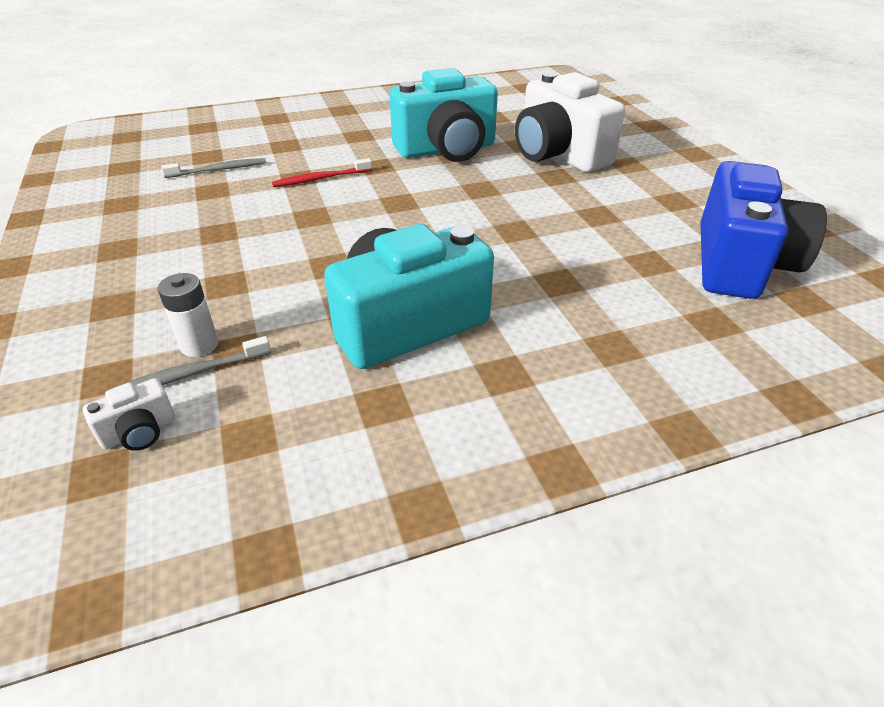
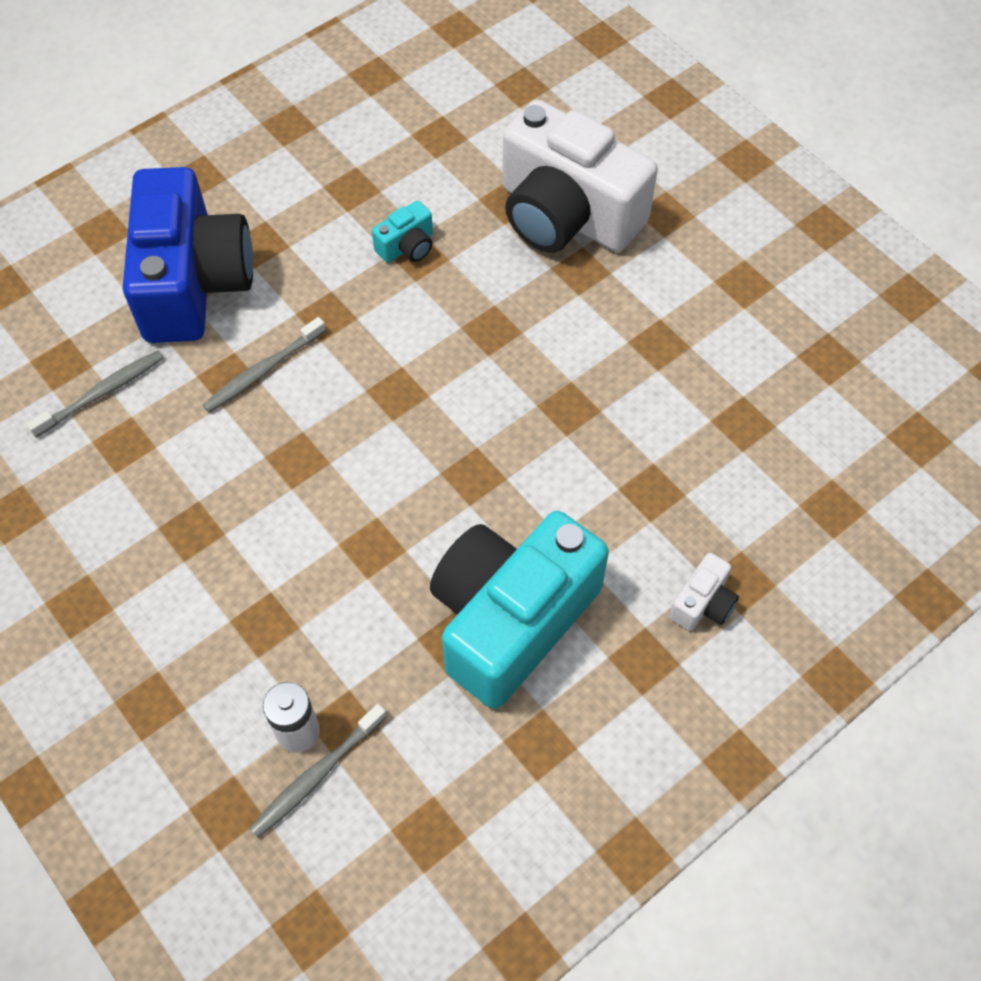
camera: 20 degrees left, 20 degrees up
(139, 432) = (315, 868): white camera -> white camera (703, 603)
(320, 179) = (262, 371): red toothbrush -> grey toothbrush
(446, 150) = (407, 246): turquoise camera -> turquoise camera, size x0.40
(740, 263) = (843, 393): blue camera -> blue camera (193, 282)

